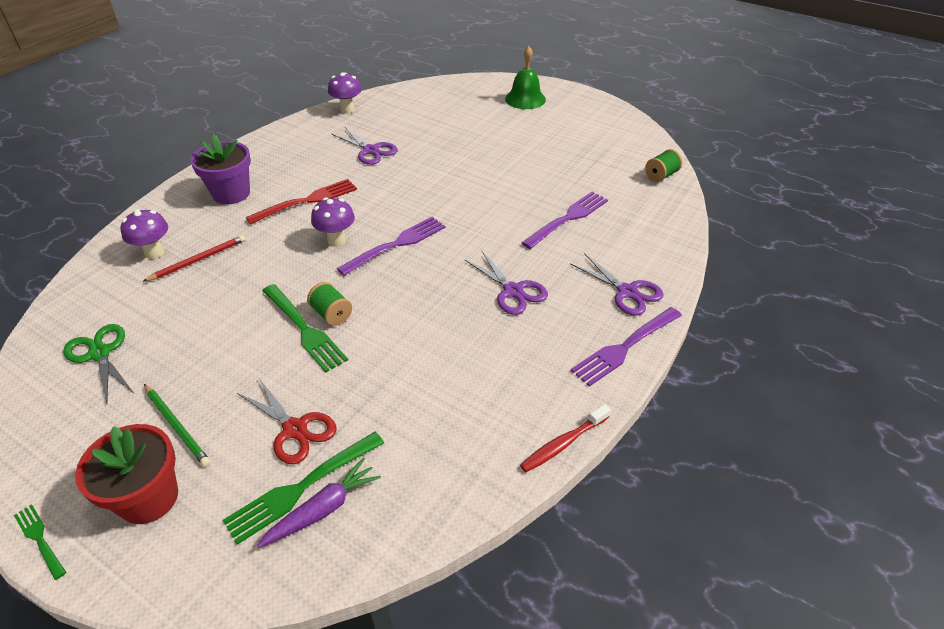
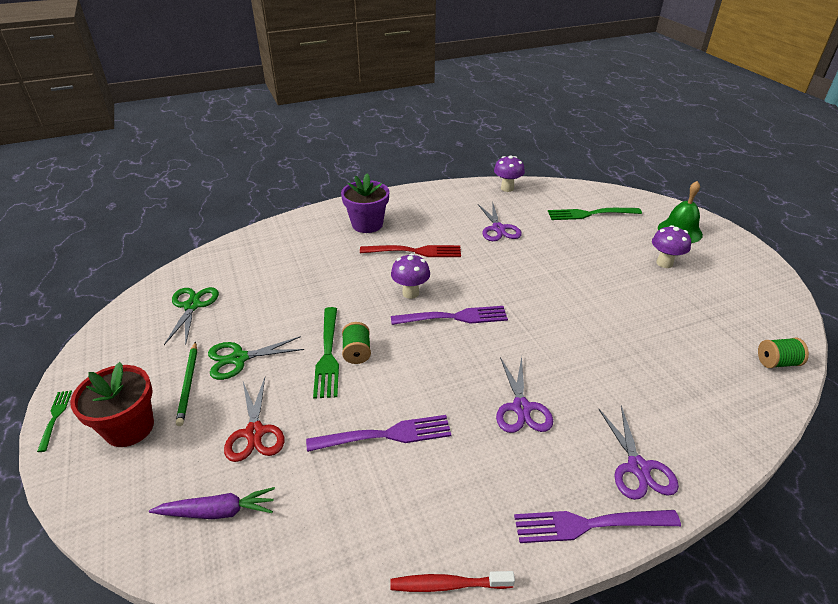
camera: 35 degrees right, 5 degrees down
(154, 252) = (283, 248): purple mushroom -> purple mushroom (664, 263)
(198, 260) = (304, 266): red pencil -> none
(211, 376) = (239, 358): none -> green scissors
(301, 488) = (219, 483): green fork -> green fork (590, 214)
(568, 218) = (632, 363): purple fork -> purple fork (385, 435)

